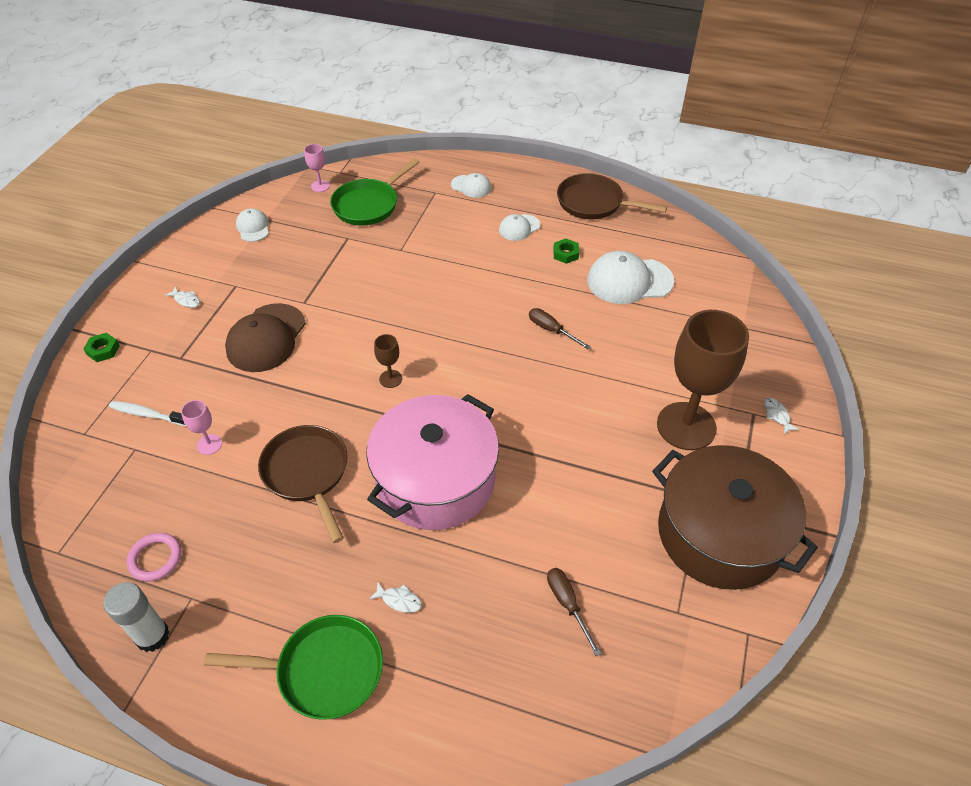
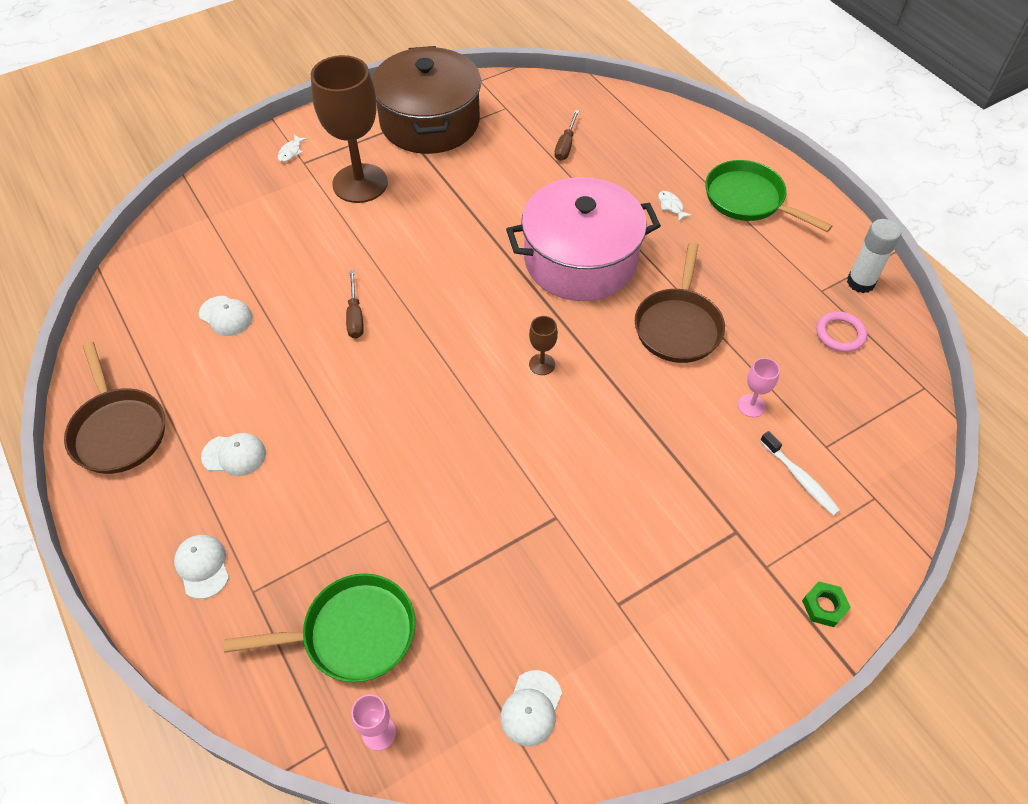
camera: 140 degrees left, 5 degrees up
(186, 300) = (691, 622): white fish -> none
(266, 338) = (628, 494): brown cap -> none
(565, 254) = (236, 386): green nut -> none
(629, 281) = (226, 316): white cap -> white cap, size x0.54

